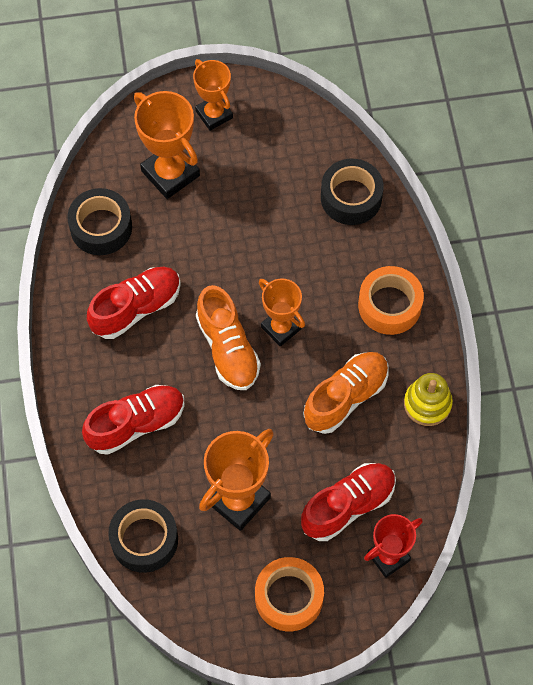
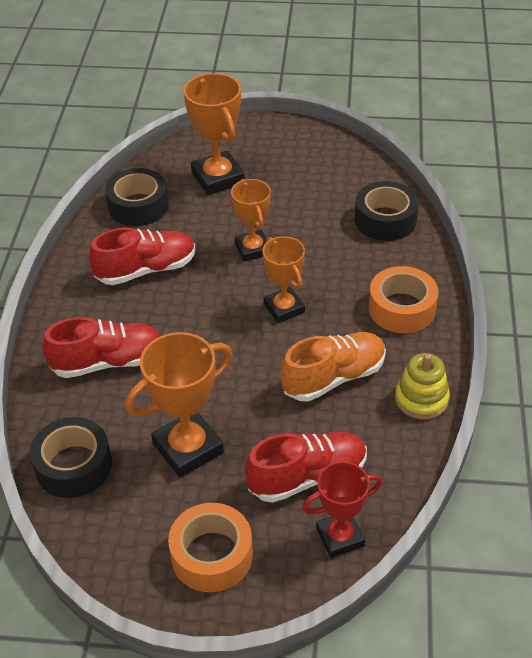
camera: 15 degrees right, 20 degrees down
(214, 114) = (273, 144): orange trophy -> orange trophy (252, 249)
(227, 348) = (224, 316): orange shoe -> none

